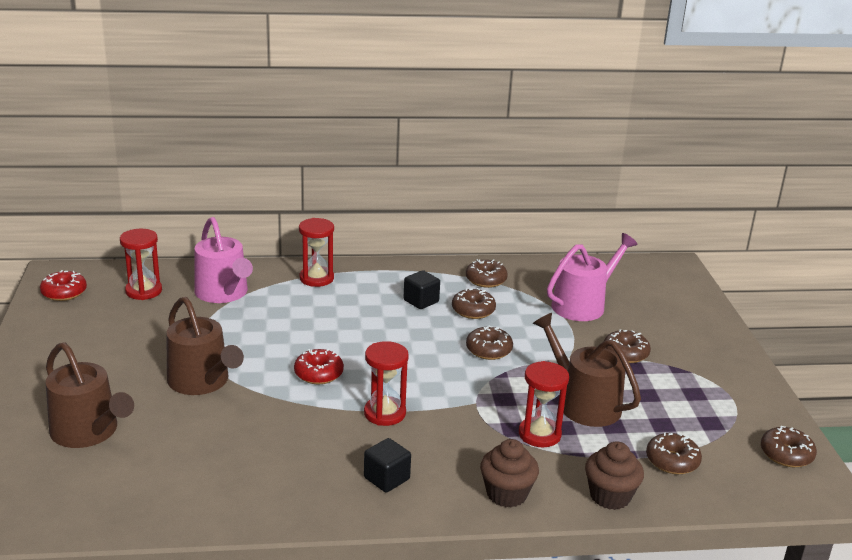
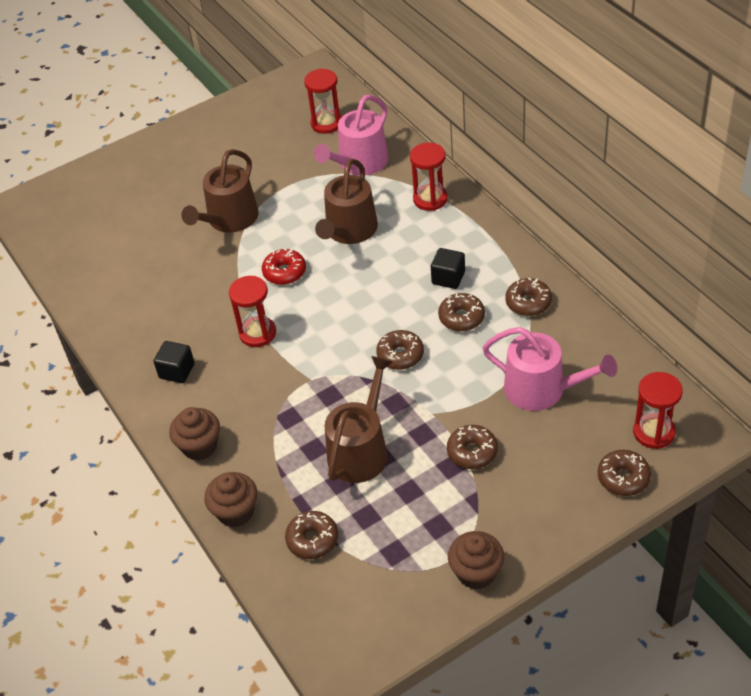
camera: 70 degrees right, 20 degrees up
(64, 292) = (291, 90): red donut -> none
(88, 432) = (136, 202): brown watering can -> brown watering can (349, 231)
(539, 434) = (292, 437): red hourglass -> red hourglass (654, 432)
(752, 392) = (476, 573): none -> brown cupcake
(786, 454) = (380, 625): brown donut -> brown donut (623, 478)

